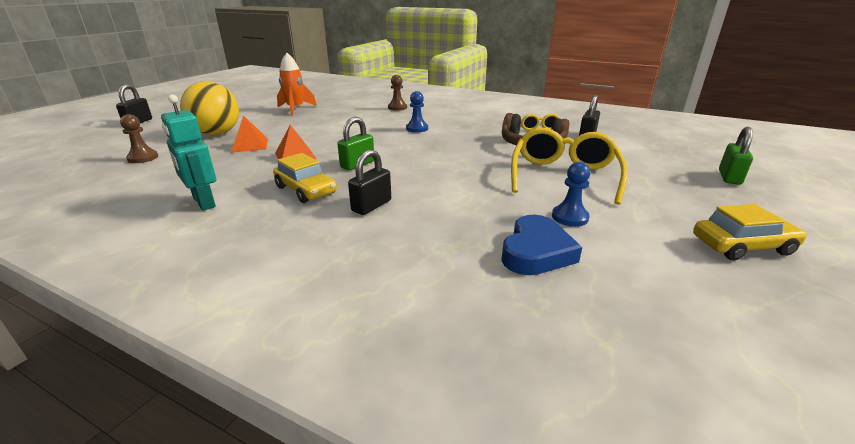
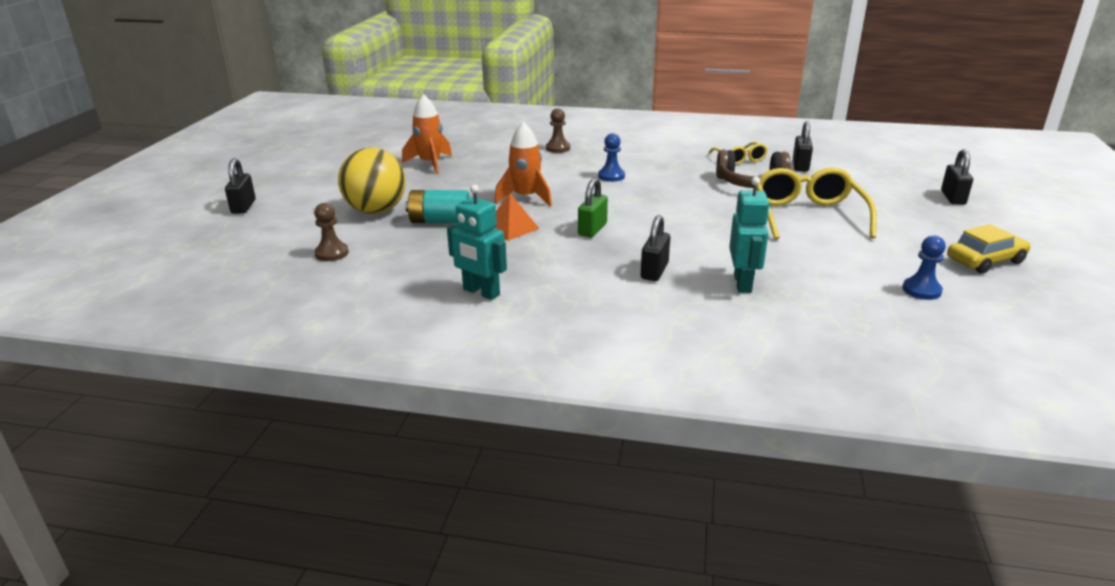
camera: 15 degrees left, 0 degrees up
(250, 145) = (440, 221): orange pyramid -> turquoise battery
(306, 190) = (571, 264): yellow car -> none
(333, 136) = (525, 198): none -> orange rocket
(445, 230) = (743, 283): none -> turquoise robot
(536, 252) = (833, 290): blue heart -> none
(569, 217) = (840, 256): blue pawn -> blue pawn (921, 290)
(729, 177) = (953, 198): green padlock -> black padlock

